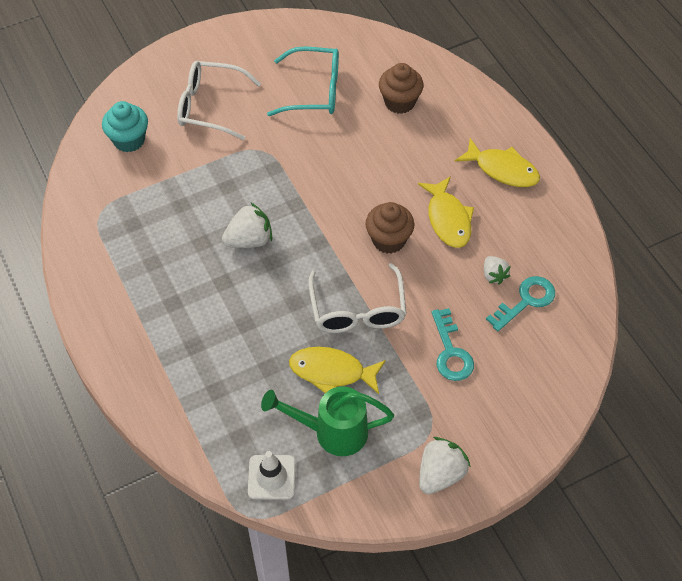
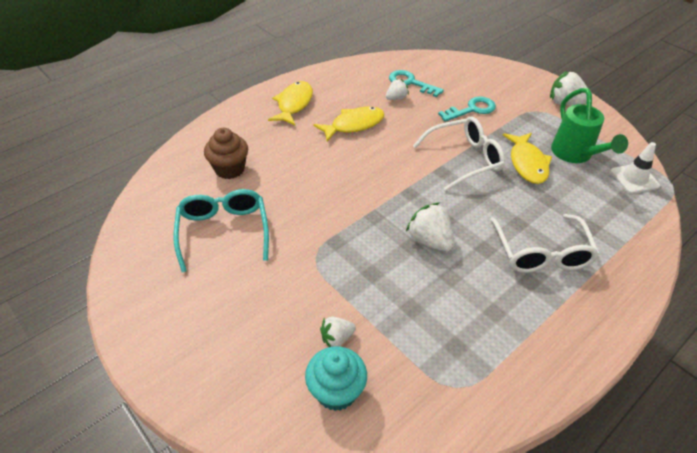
camera: 105 degrees left, 10 degrees down
(173, 149) = (337, 338): none -> white strawberry
(210, 106) = (262, 319): white glasses -> white glasses (541, 253)
(388, 240) = (388, 153): brown cupcake -> none

